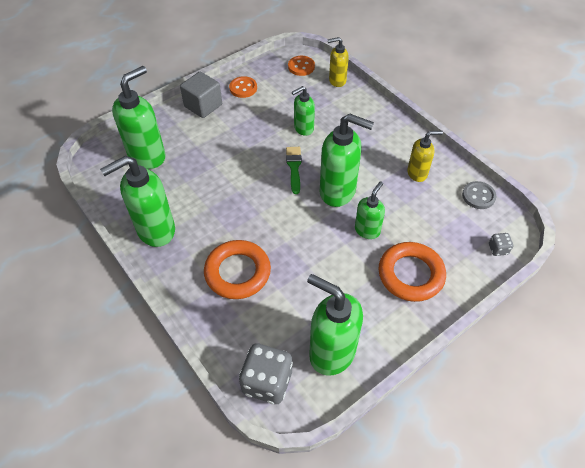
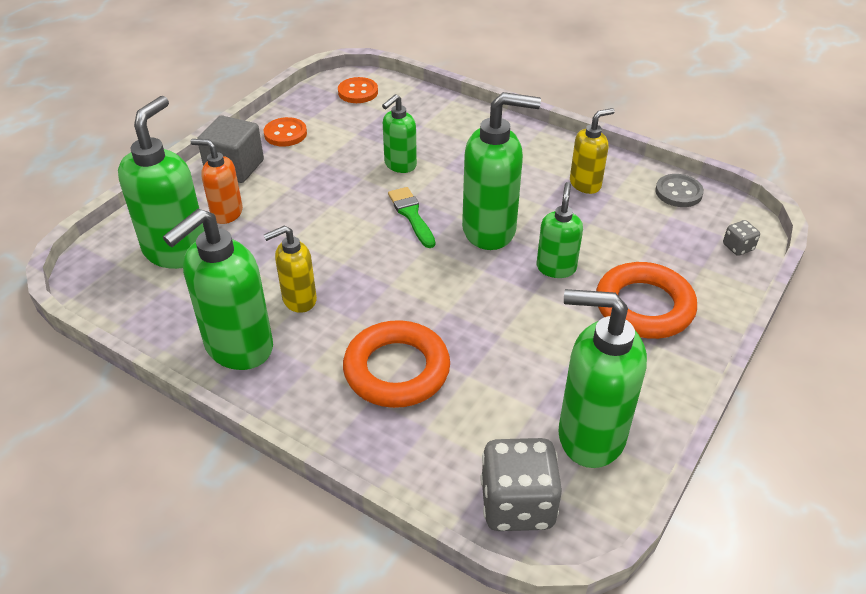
camera: 20 degrees left, 10 degrees down
(185, 137) = (226, 213): none -> orange soap dispenser
(337, 80) = (417, 99): yellow soap dispenser -> yellow soap dispenser (299, 300)

